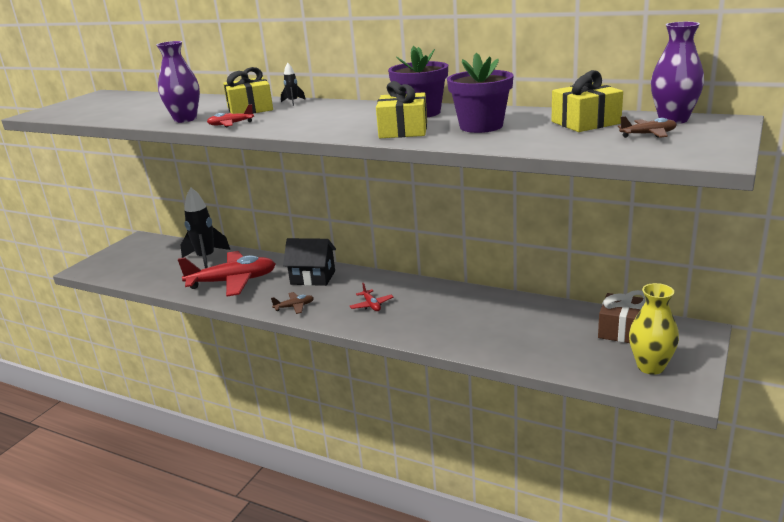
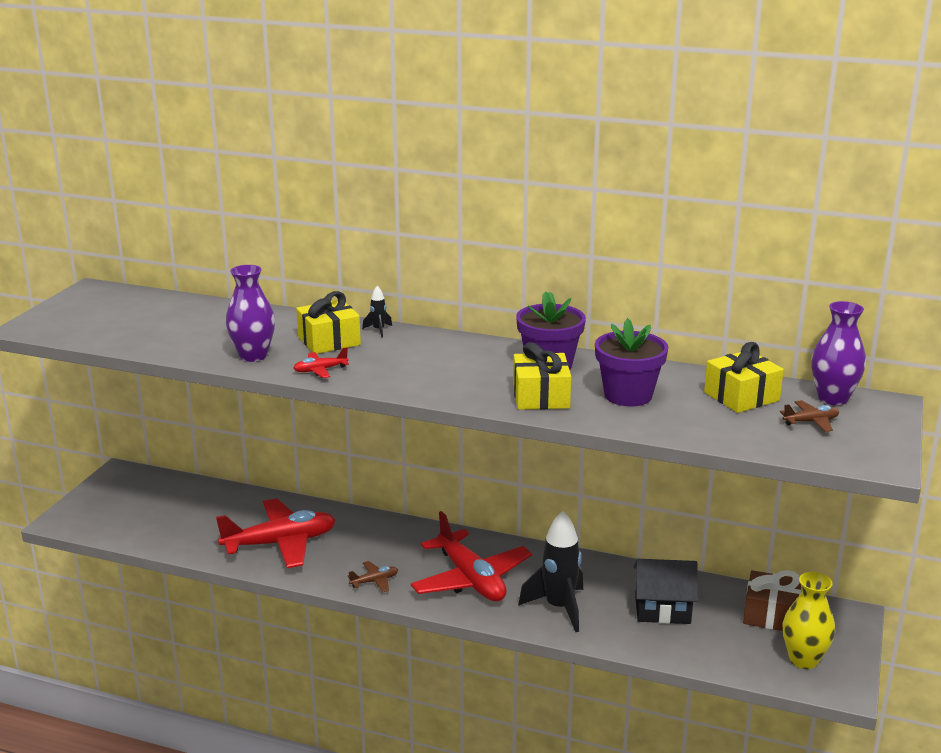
camera: 10 degrees left, 0 degrees up
(206, 259) = (230, 507): black rocket -> black rocket (559, 608)
(313, 278) = (384, 538): black house -> black house (662, 609)
(371, 305) = (471, 579): red plane -> red plane, size x2.37

